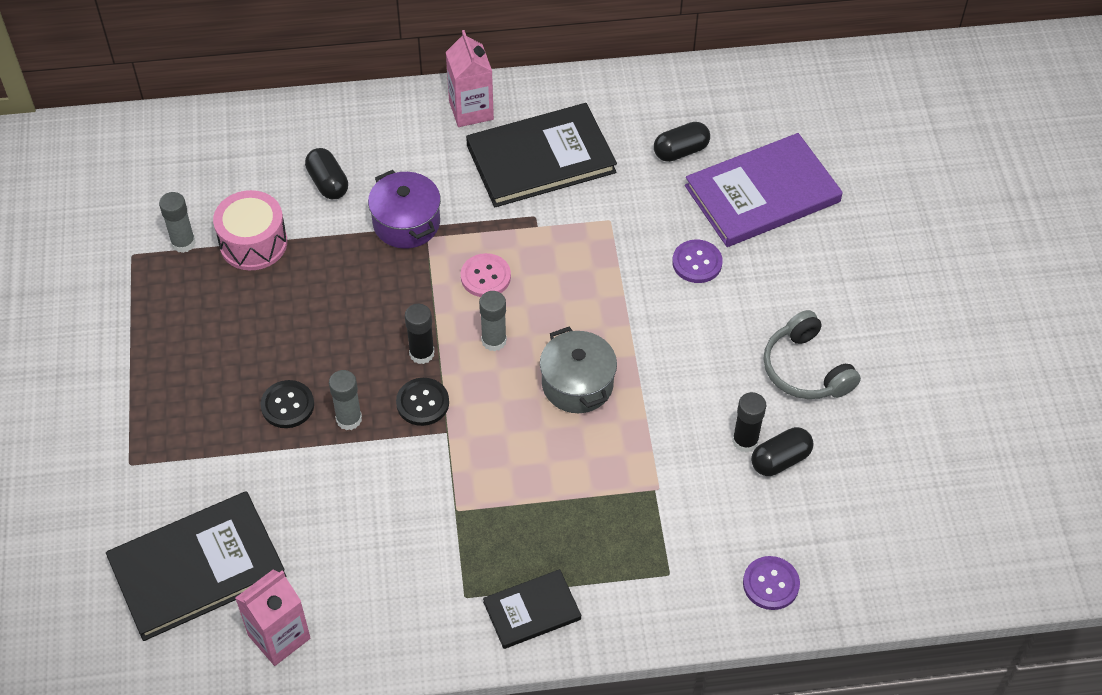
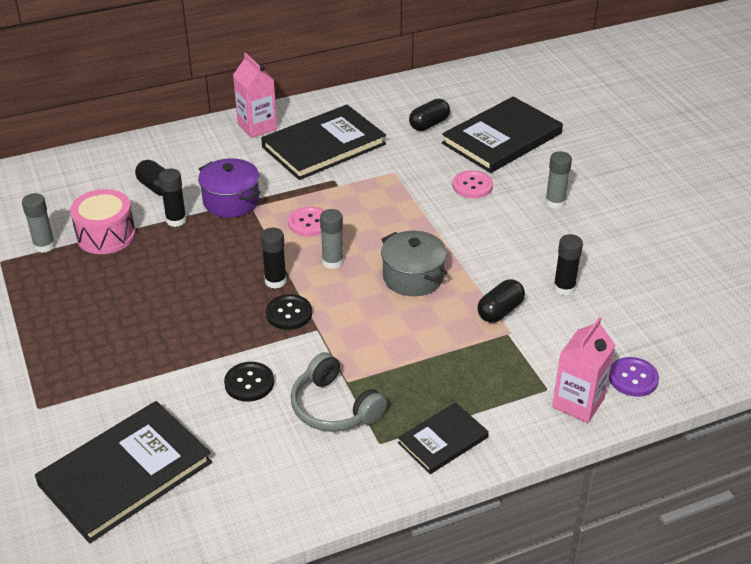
camera: 15 degrees left, 15 degrees down
(279, 637) = (220, 510): pink carton -> pink carton (578, 403)
(287, 405) = (171, 337): black button -> black button (249, 383)
(336, 238) = (176, 220): none -> black glue stick
(349, 419) = (229, 337): grey glue stick -> grey glue stick (555, 202)
(697, 262) = (472, 186): purple button -> pink button
(762, 194) = (502, 138): purple book -> black book
(780, 460) = (597, 294): black capsule -> black capsule (500, 311)
(806, 369) = (588, 234): grey headphones -> grey headphones (334, 407)

